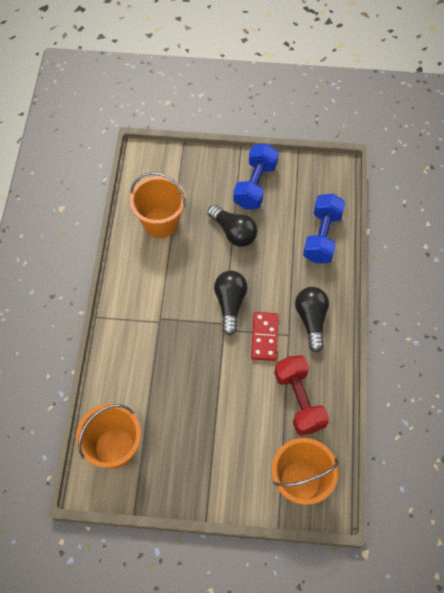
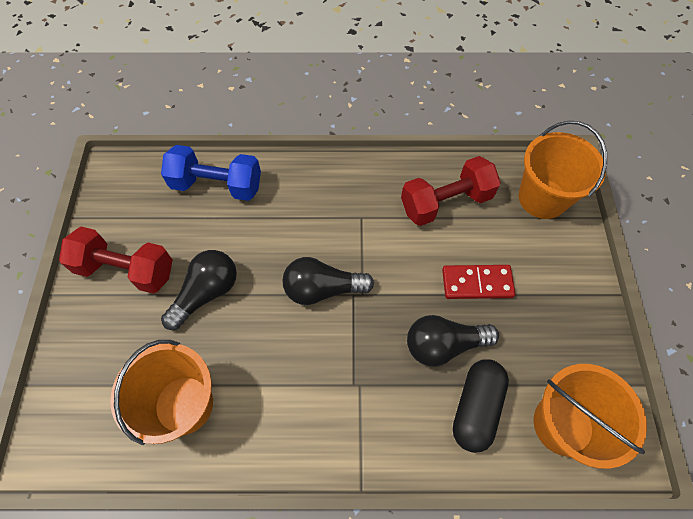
camera: 95 degrees left, 0 degrees up
(134, 392) = (476, 408): none -> black capsule
(255, 185) = (126, 269): blue dumbbell -> red dumbbell
(264, 337) = (368, 244): red domino -> red domino (477, 283)
(311, 320) = (338, 193): black light bulb -> black light bulb (443, 345)

